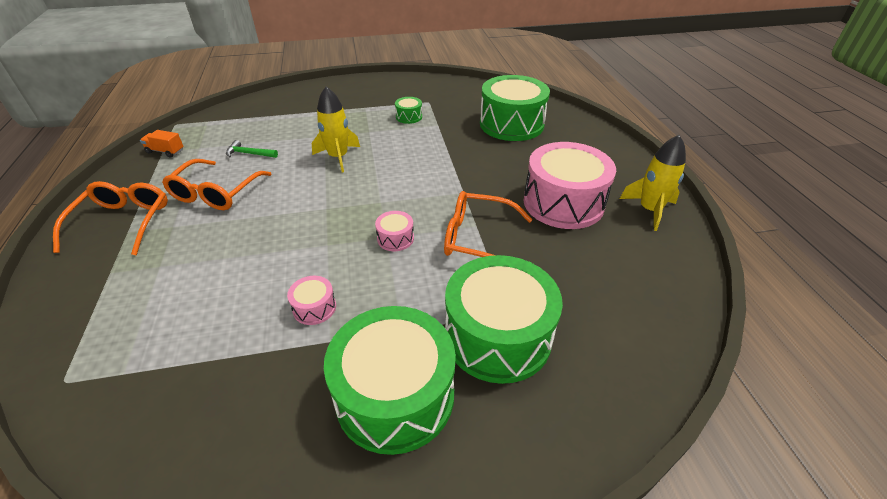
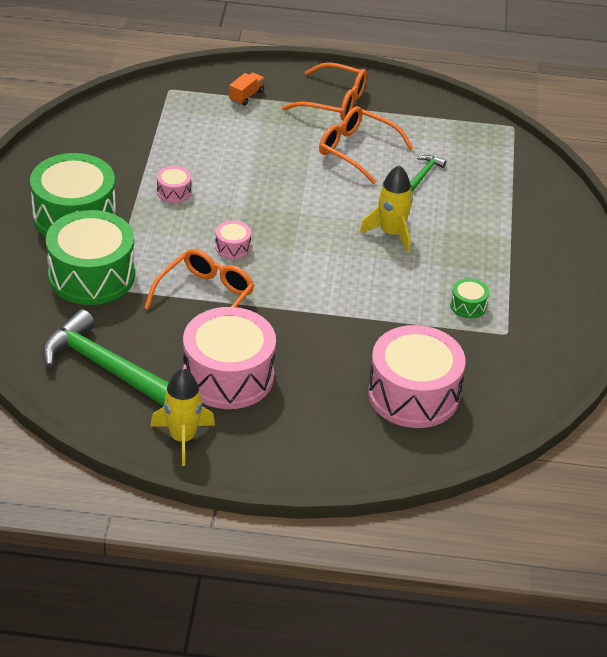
camera: 105 degrees right, 0 degrees up
(165, 151) = (451, 121): orange truck -> orange truck (246, 96)
(511, 124) = (413, 394): green drum -> pink drum
(618, 279) = (105, 367): none -> green hammer

